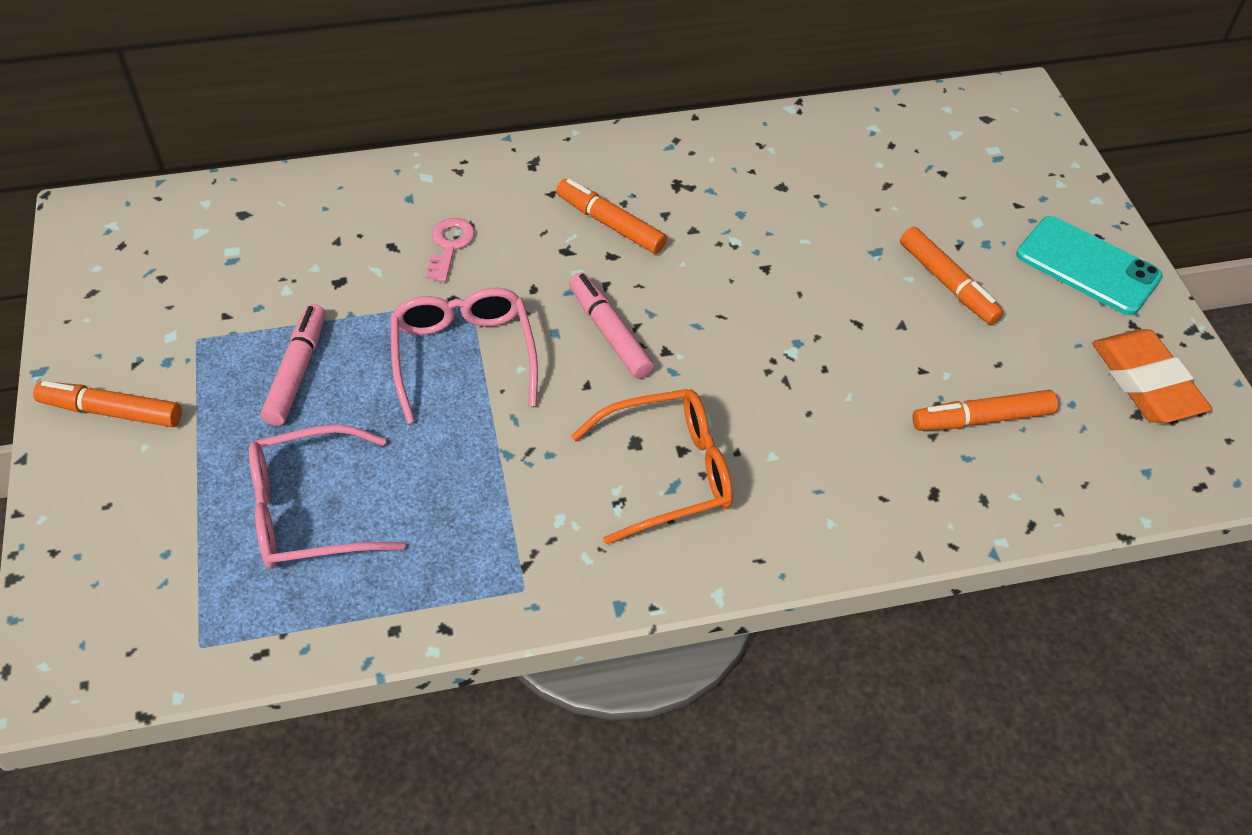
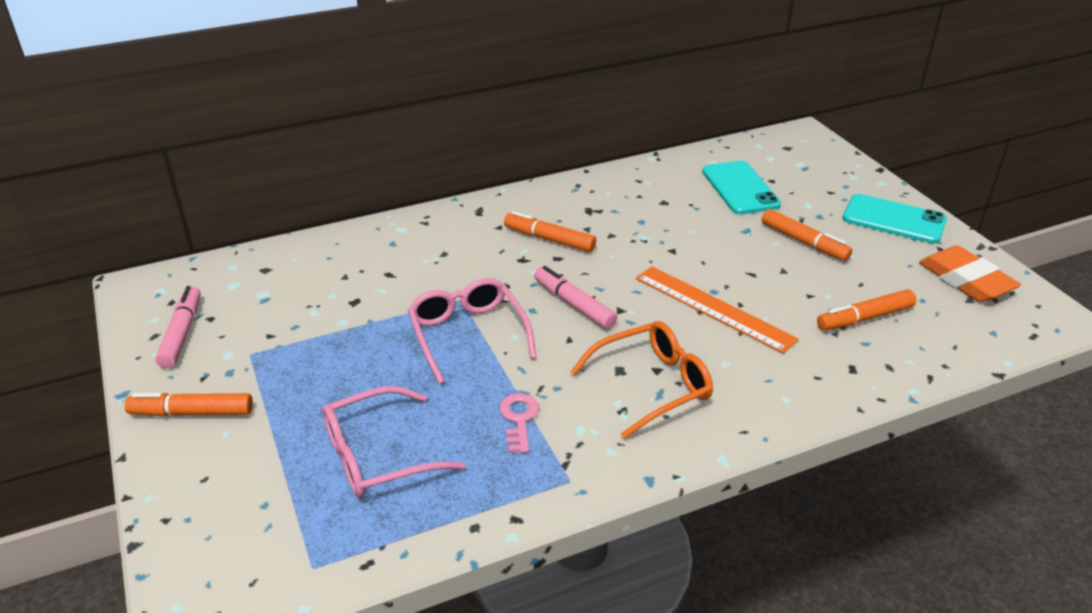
camera: 10 degrees left, 15 degrees down
(297, 371) = (339, 363): pink marker -> pink marker (182, 333)
(449, 246) = (433, 268): pink key -> pink key (519, 419)
(787, 369) = (713, 308): none -> orange ruler
(894, 179) = (740, 188): none -> turquoise phone

